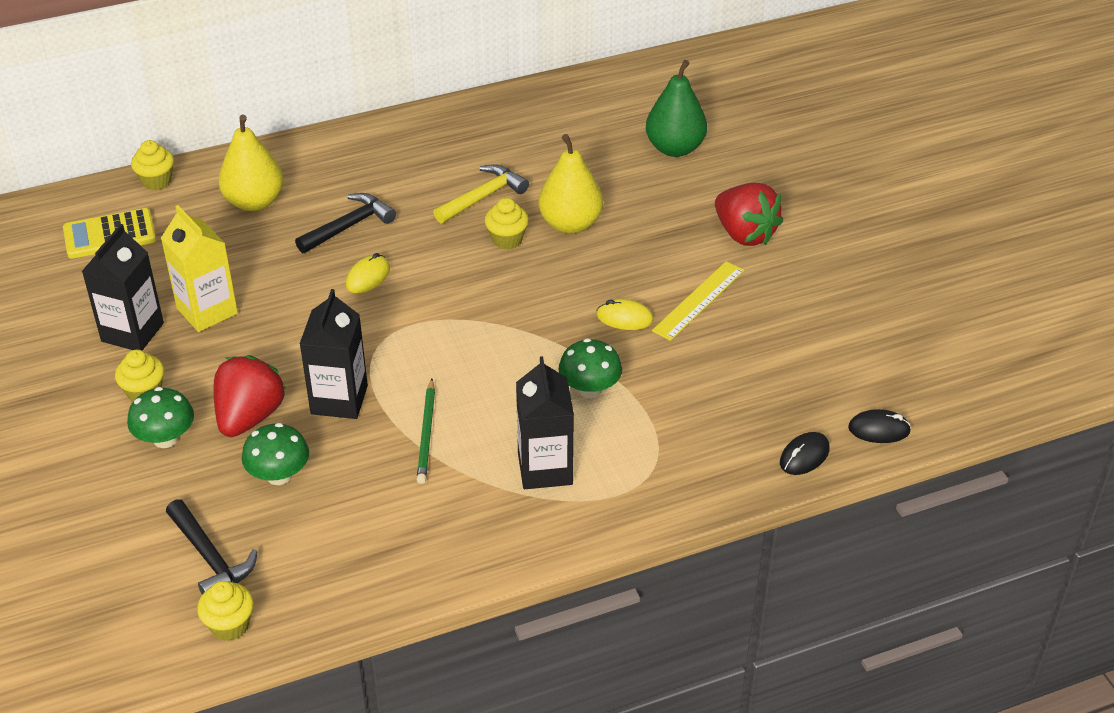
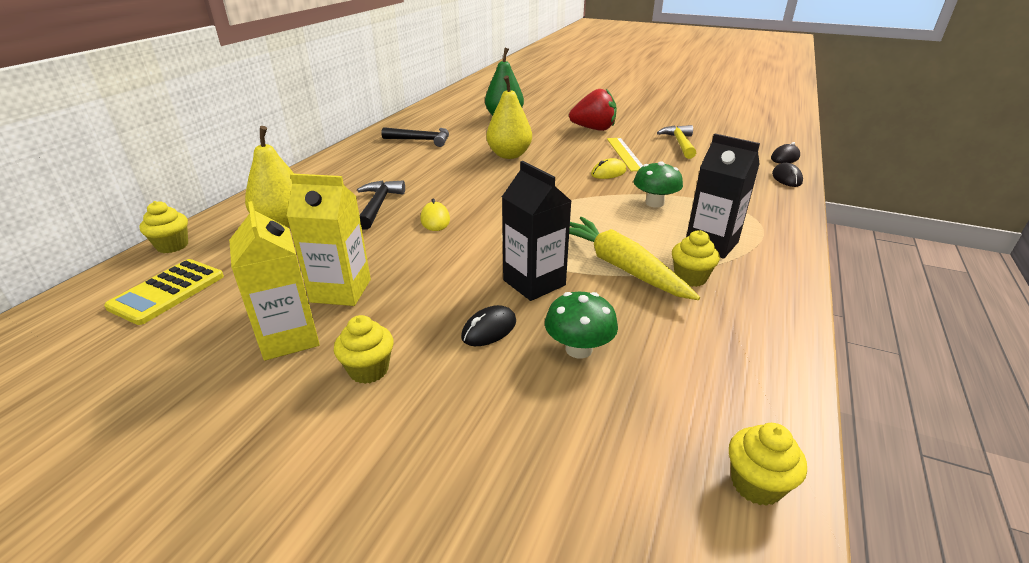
camera: 45 degrees left, 10 degrees down
(132, 332) = (289, 338): black carton -> yellow carton
(165, 438) = (444, 388): green mushroom -> none
(210, 557) = (640, 445): black hammer -> black hammer (421, 140)
(249, 417) = (489, 329): red strawberry -> black mouse
(426, 434) = (621, 267): green pencil -> yellow carrot
(483, 197) = (441, 164): yellow hammer -> yellow hammer (680, 143)
(507, 240) = (488, 172): yellow cupcake -> yellow cupcake (690, 278)

